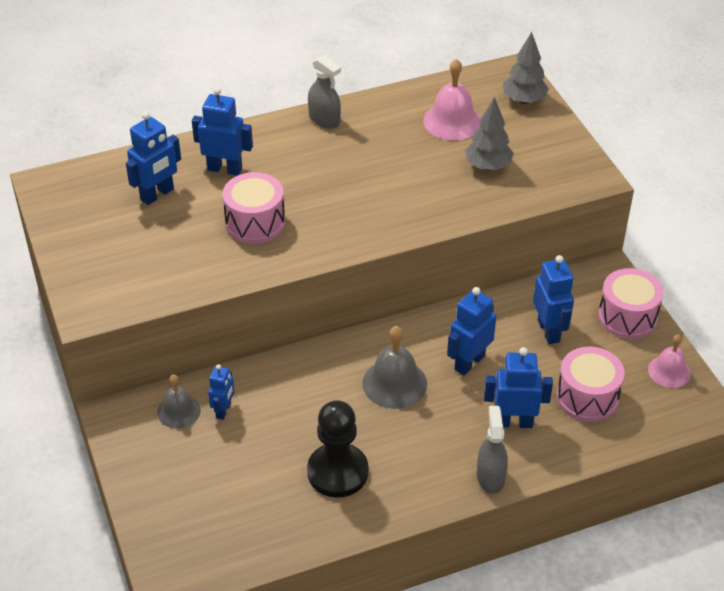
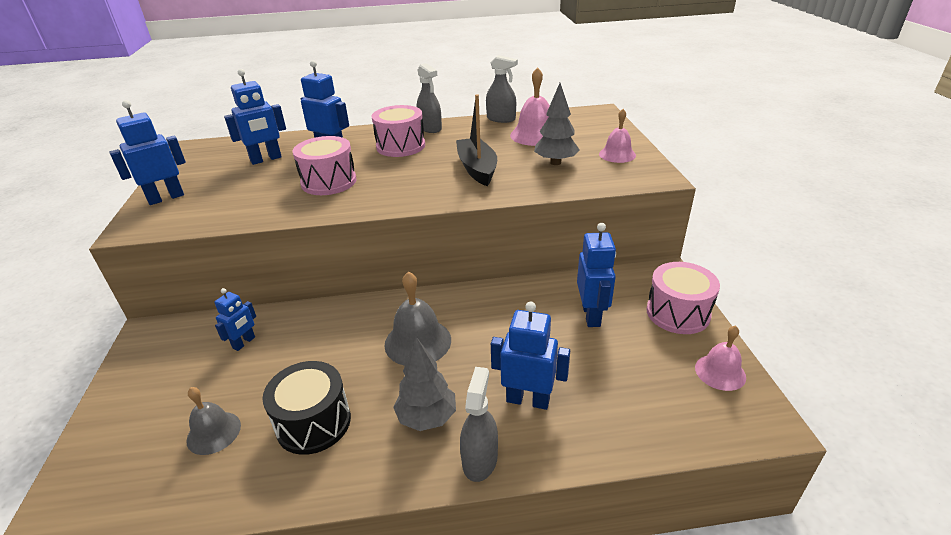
camera: 15 degrees right, 10 degrees down
(179, 411) = (204, 337): grey bell -> grey bell (214, 432)
(337, 472) = (313, 422): black pawn -> black drum
(402, 94) = (501, 119): none -> grey spray bottle
(408, 185) = (477, 169): none -> black boat
(469, 362) = (500, 333): blue robot -> blue robot (166, 198)
(524, 100) = (602, 127): grey tree -> grey tree (427, 417)
(549, 146) = (617, 154): none -> pink bell
(587, 397) = (619, 386): pink drum -> pink drum (401, 146)

